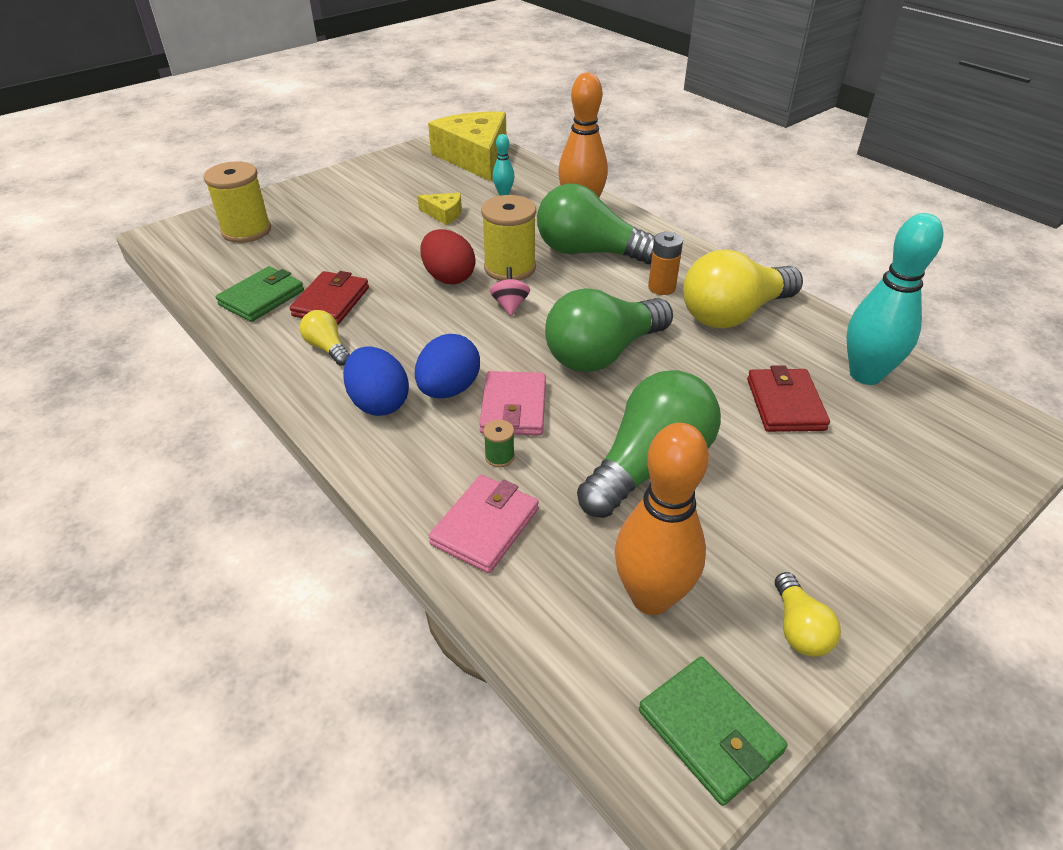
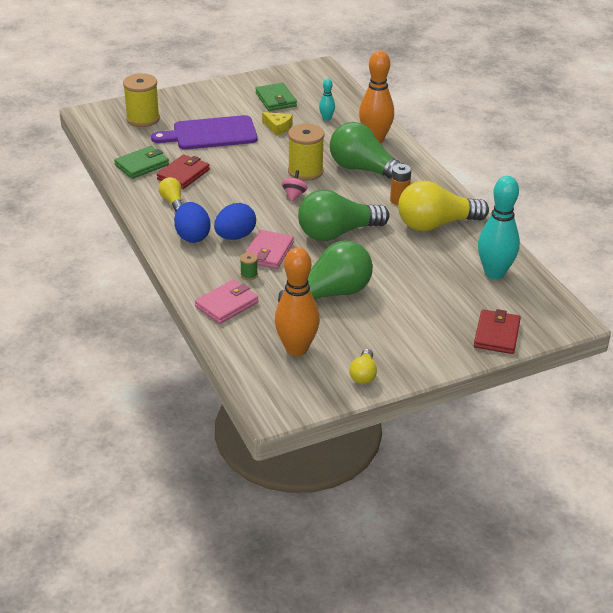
camera: 15 degrees right, 5 degrees down
(353, 236) = (211, 134): none -> purple cutting board
(448, 277) = (263, 171): red egg -> none
(475, 157) = (319, 87): yellow cheese -> none
(709, 731) = (294, 399): green wallet -> green wallet (276, 99)
(785, 404) = (431, 279): red wallet -> red wallet (496, 334)

